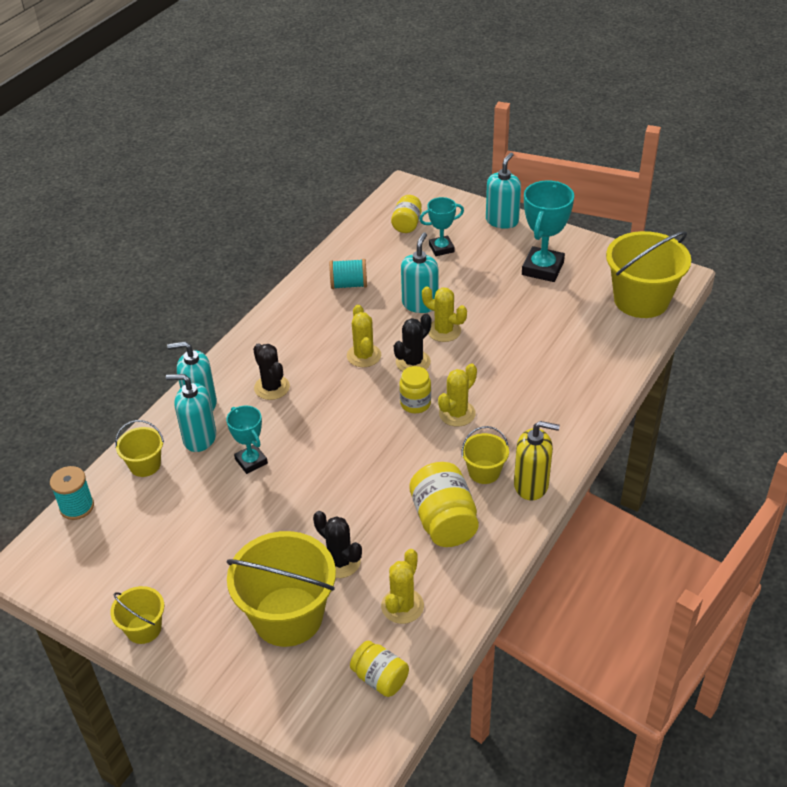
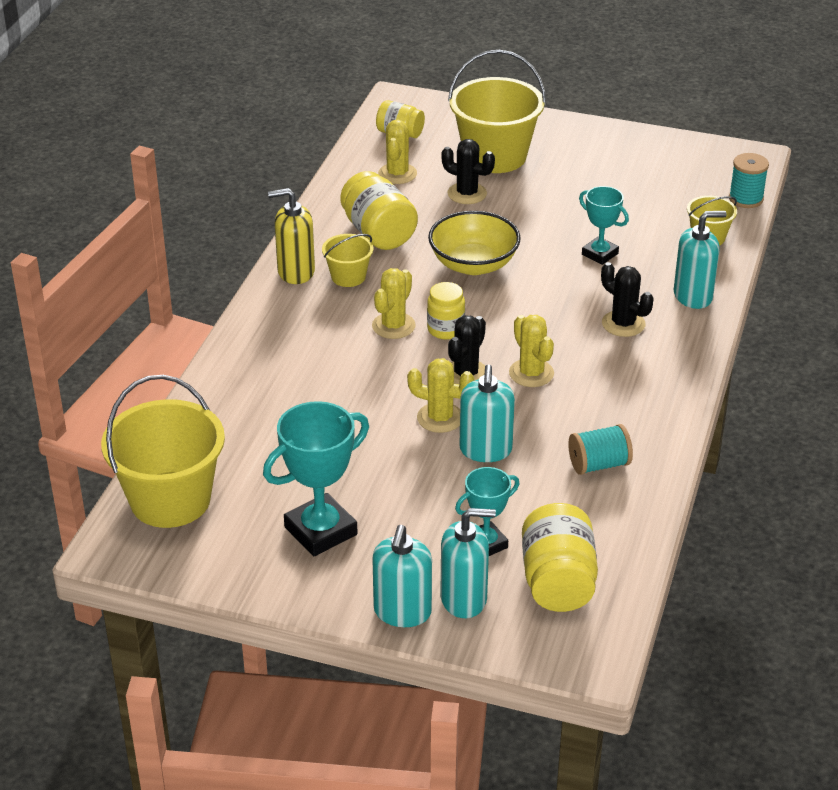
camera: 165 degrees right, 5 degrees down
(144, 628) = (613, 135): yellow bucket -> none
(199, 438) = (670, 266): turquoise soap dispenser -> turquoise soap dispenser (464, 599)
(367, 468) = (473, 264): none -> yellow bowl
(407, 224) = (558, 581): yellow jar -> yellow jar, size x1.61
(542, 268) = (320, 531): turquoise trophy -> turquoise trophy turned 45 degrees clockwise

